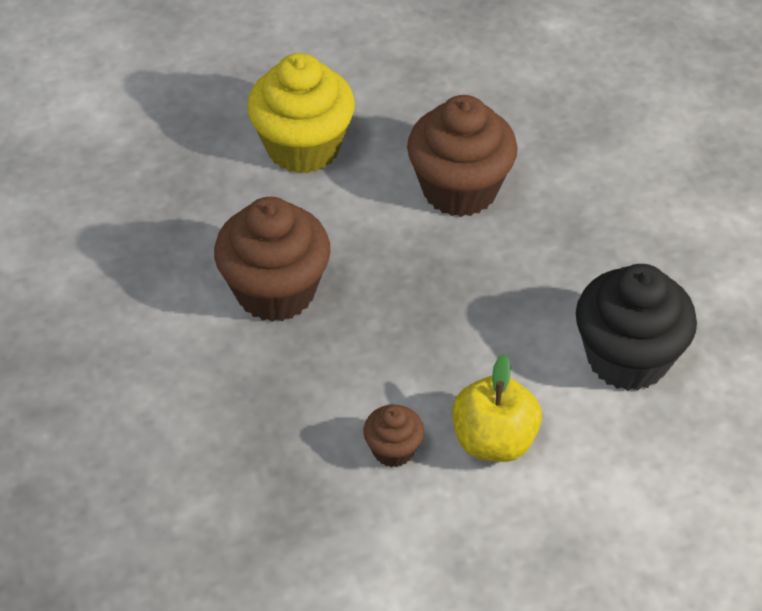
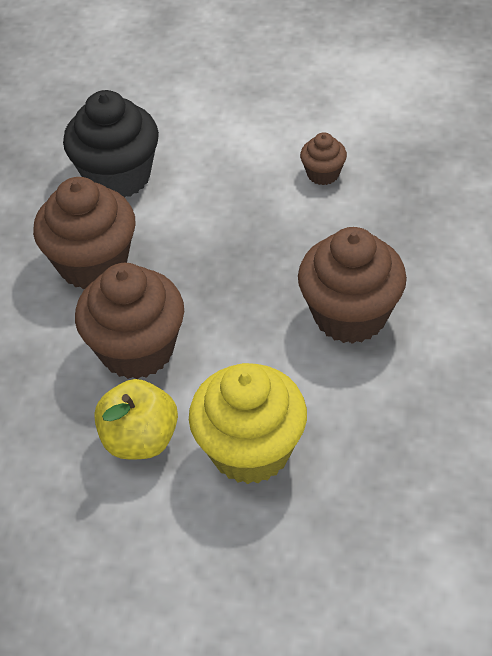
camera: 150 degrees left, 0 degrees up
(494, 440) = (250, 158): yellow apple -> yellow apple (140, 439)
(568, 252) = (93, 264): none -> brown cupcake

